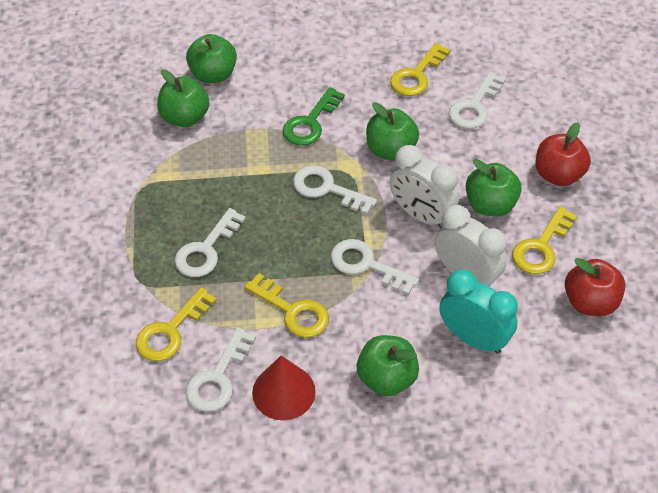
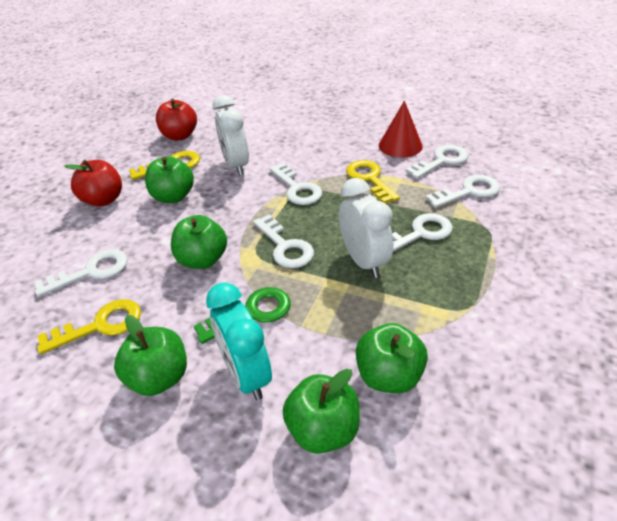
camera: 150 degrees left, 10 degrees down
(170, 331) = (469, 191): yellow key -> white key
(386, 378) = (331, 136): green apple -> green apple (159, 377)
(421, 215) = (229, 205): white clock -> white clock (363, 261)
(473, 338) = (264, 139): turquoise clock -> turquoise clock (246, 375)

